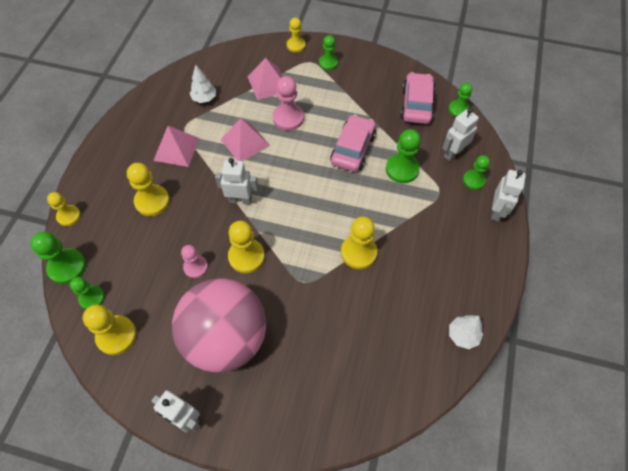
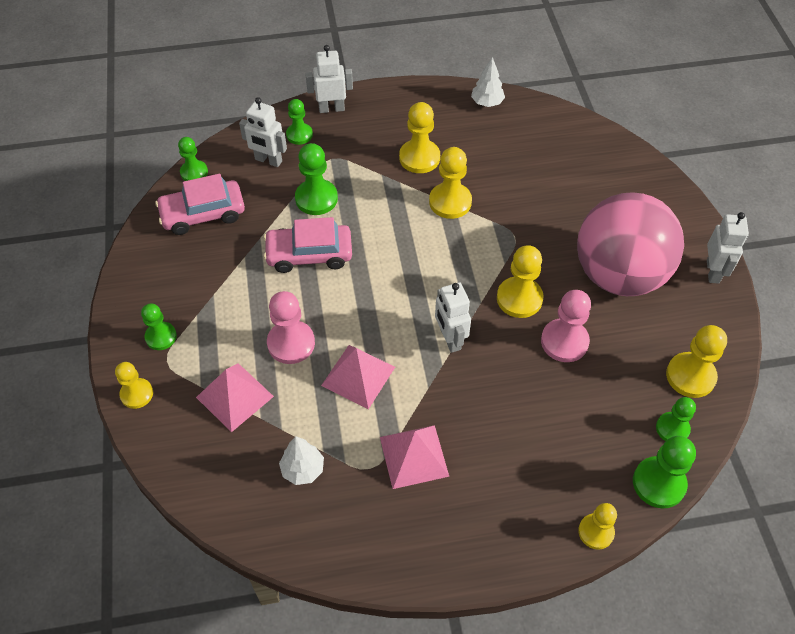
camera: 115 degrees left, 5 degrees down
(152, 201) = (511, 438): yellow pawn -> yellow pawn (419, 158)
(195, 267) = (564, 341): pink pawn -> pink pawn, size x1.53

